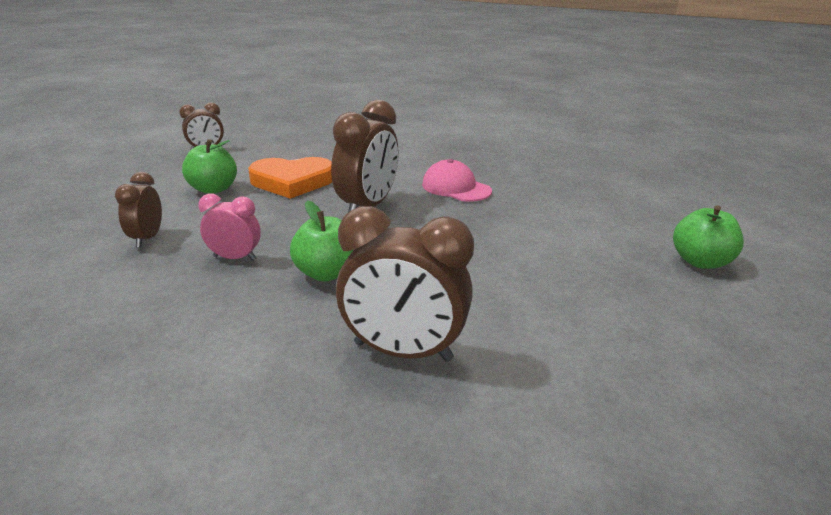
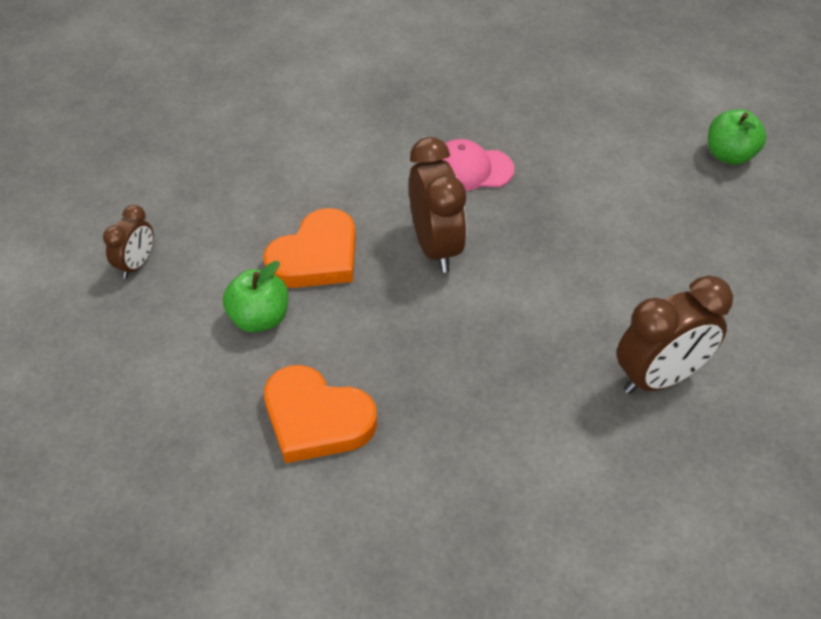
camera: 40 degrees left, 20 degrees up
(147, 238) = (316, 419): brown clock -> orange heart
(235, 258) = (426, 383): pink clock -> none
(326, 273) = (517, 347): green apple -> none

